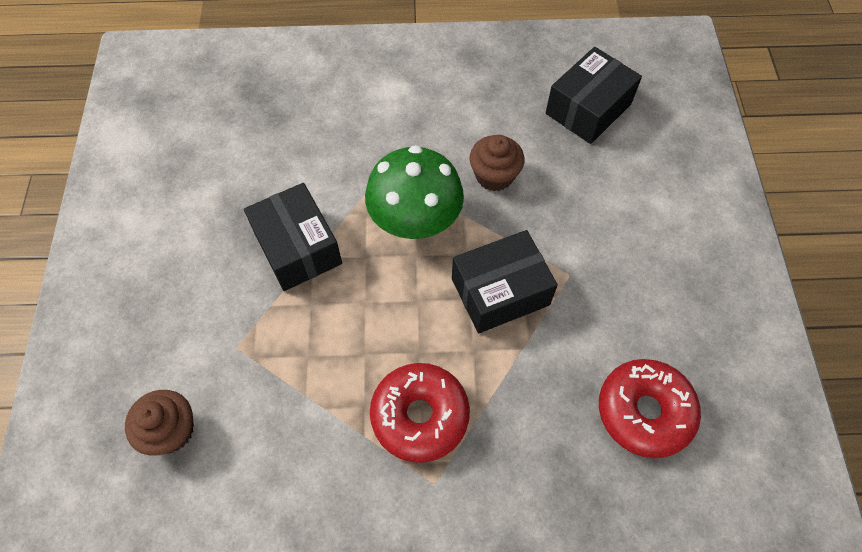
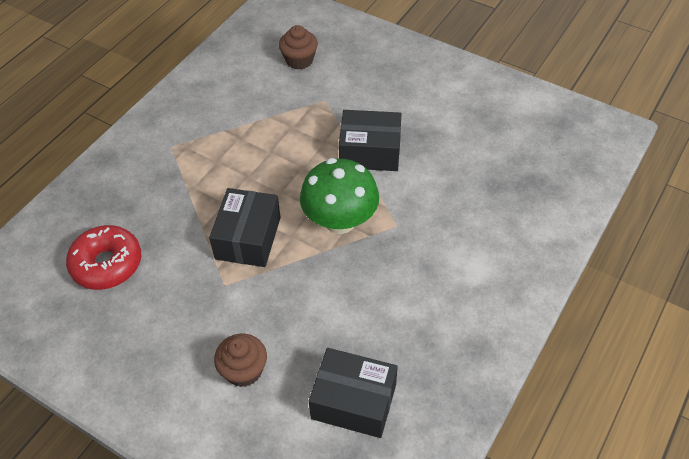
camera: 125 degrees right, 10 degrees down
(420, 416) = (211, 158): red donut -> none
(494, 176) = (340, 289): brown cupcake -> brown cupcake (244, 370)
(588, 109) = (353, 401): black box -> black box turned 60 degrees counterclockwise

